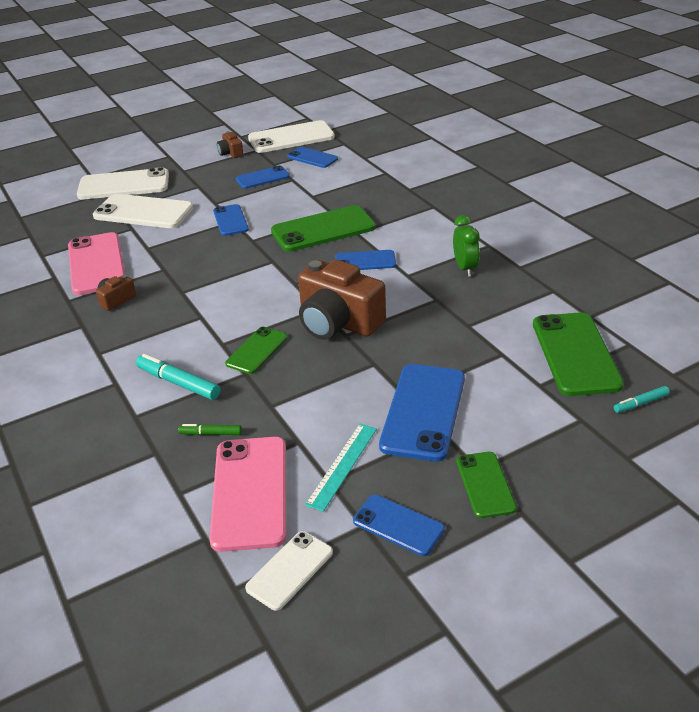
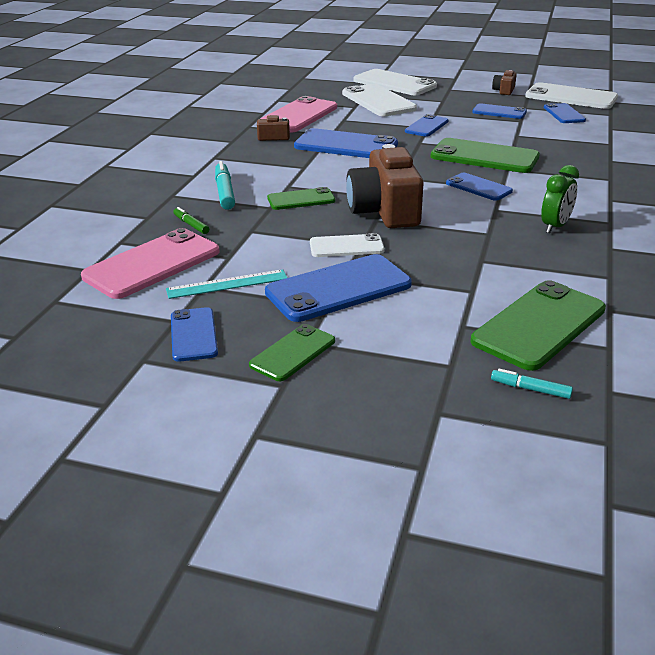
camera: 45 degrees right, 5 degrees down
(197, 275) = (346, 145): none -> blue phone
(290, 570) = (94, 313): white phone -> white phone (346, 246)

